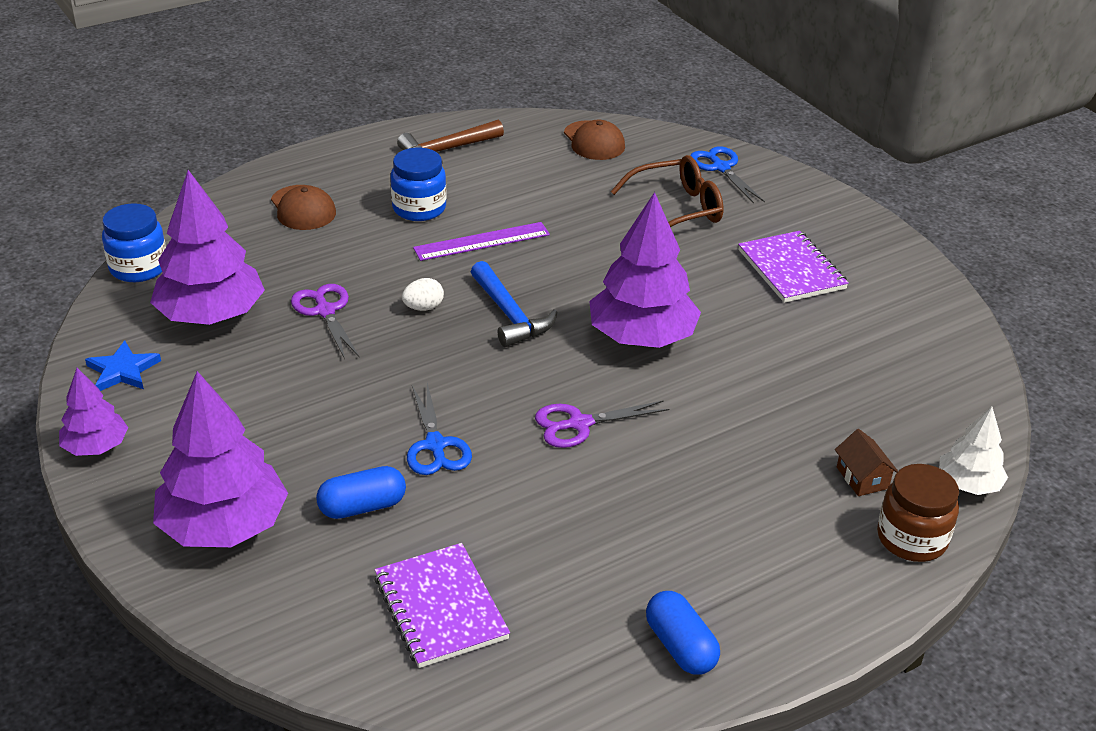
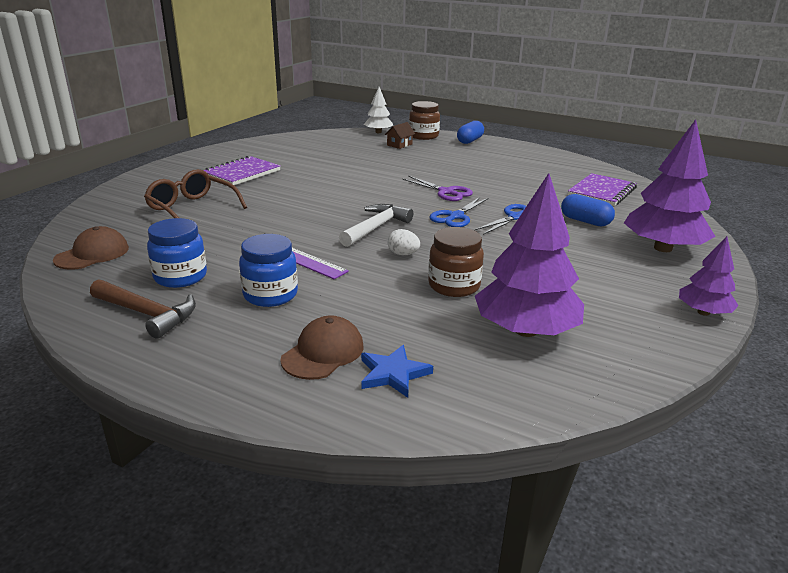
camera: 120 degrees left, 10 degrees down
(123, 370) = (637, 339): blue star -> blue star (393, 373)
(139, 268) = (524, 405): blue jar -> blue jar (180, 277)
(325, 311) = (454, 286): purple scissors -> brown jar
(510, 315) = (376, 227): blue hammer -> white hammer
(642, 337) = (353, 193): purple tree -> none
(680, 646) = (538, 156): blue capsule -> blue capsule (470, 141)
(721, 168) = (118, 206): blue scissors -> blue scissors (455, 216)

